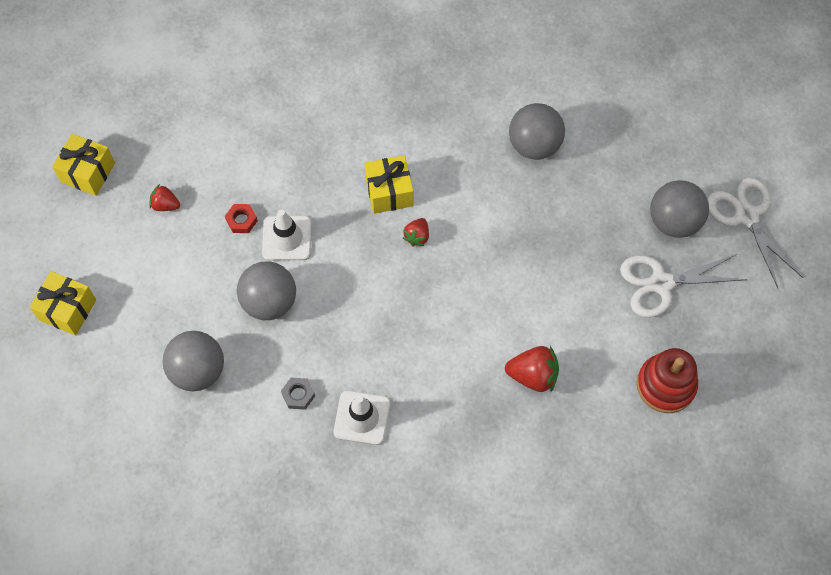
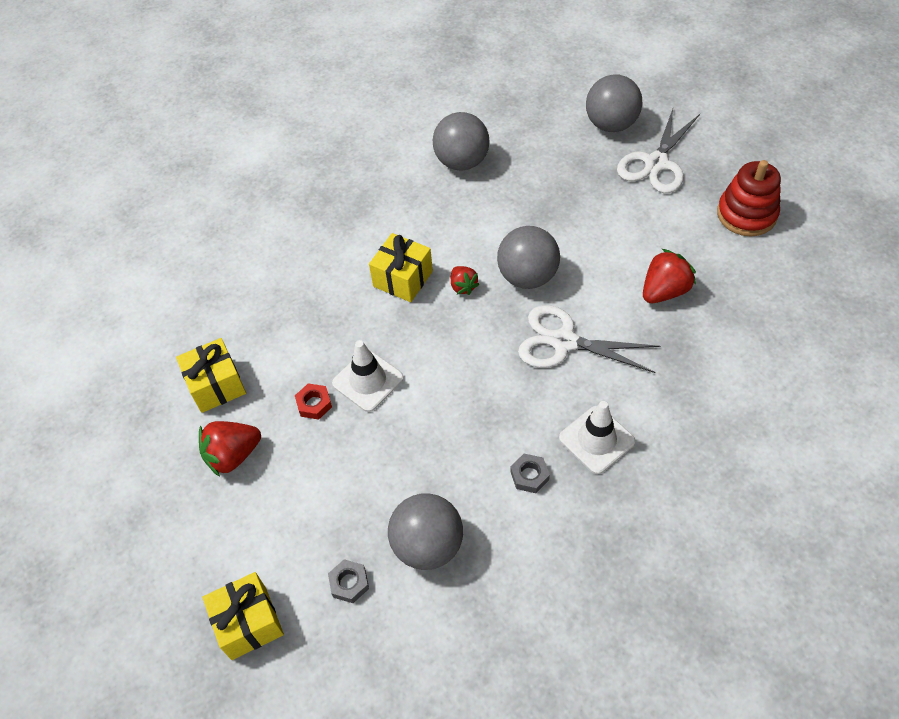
camera: 45 degrees left, 10 degrees down
(88, 172) = (127, 499): yellow gift -> yellow gift (216, 385)
(136, 345) = (349, 583): none -> grey nut
(165, 205) = (233, 455): red strawberry -> red strawberry, size x1.65
(269, 302) = (415, 436): grey ball -> grey ball (527, 276)
(747, 216) = (646, 84): white scissors -> white scissors (564, 342)

